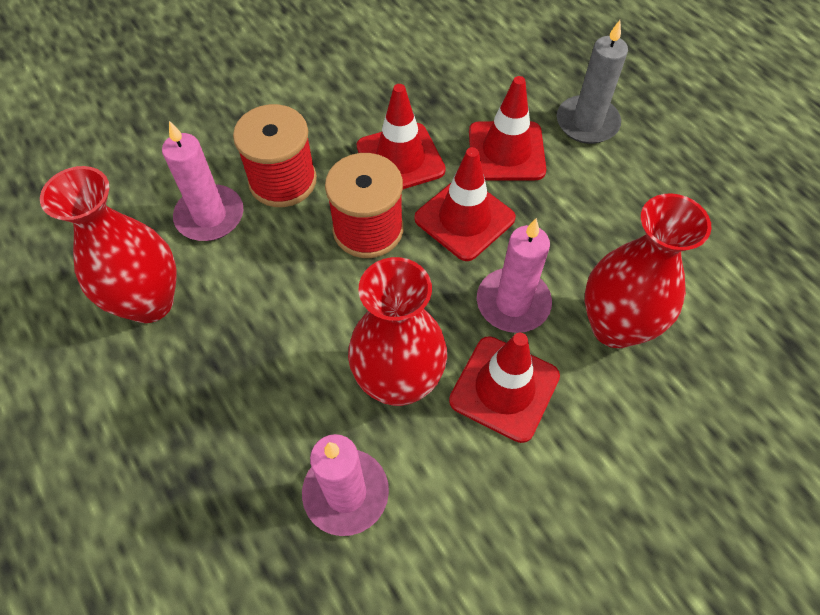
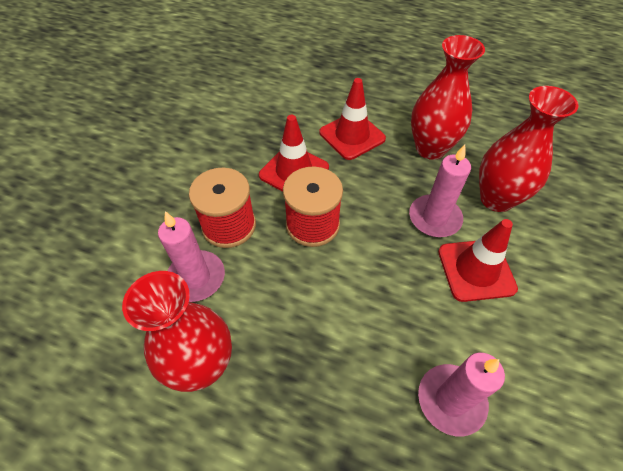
camera: 35 degrees left, 5 degrees down
(398, 382) = (416, 306): red vase -> red vase (430, 148)
(464, 218) = (364, 186): red traffic cone -> none
(587, 123) = (380, 99): grey candle -> none

